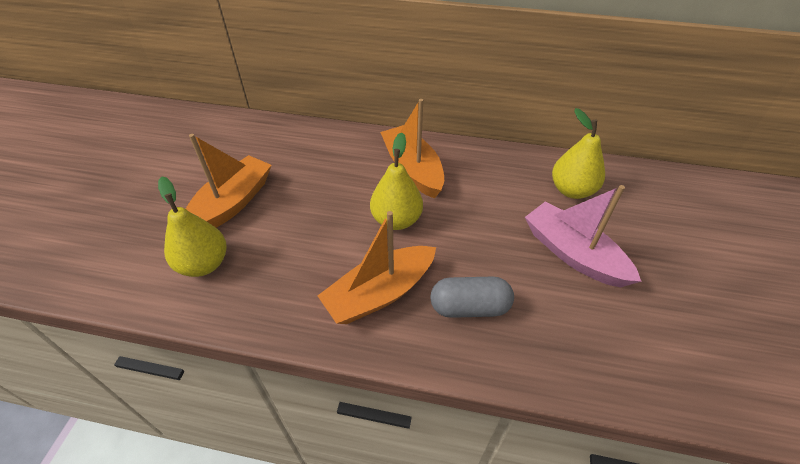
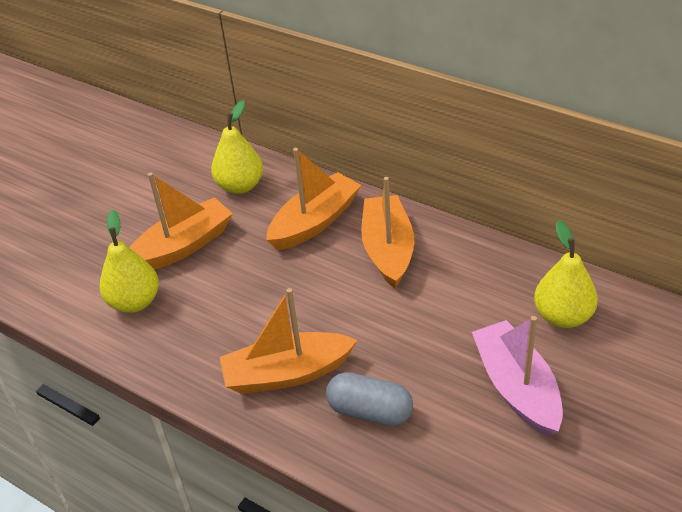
camera: 25 degrees right, 5 degrees down
(342, 160) = (315, 222): none -> orange boat
(396, 220) = (341, 303): yellow pear -> yellow pear (240, 186)

